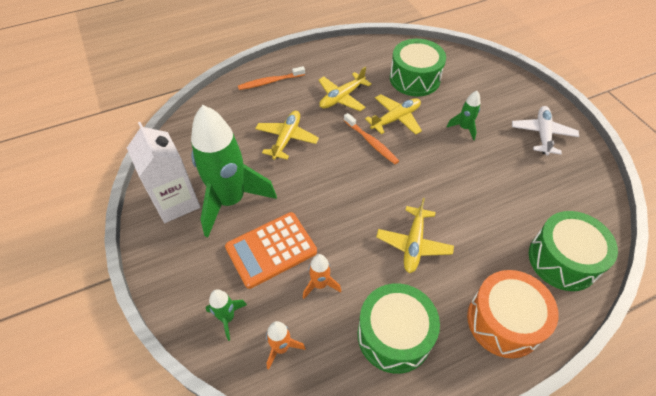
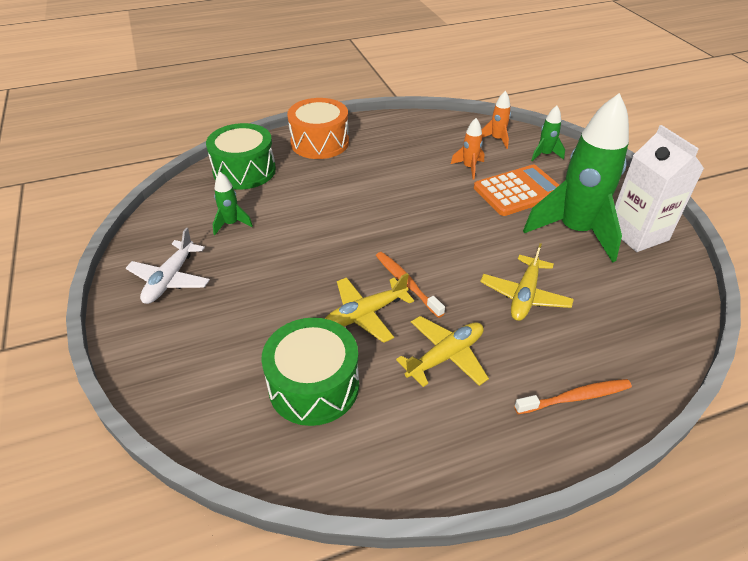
camera: 175 degrees left, 10 degrees down
(394, 335) = (409, 141): green drum -> none
(413, 244) = (378, 188): yellow plane -> none
(464, 128) = (272, 294): green rocket -> green rocket (231, 224)

